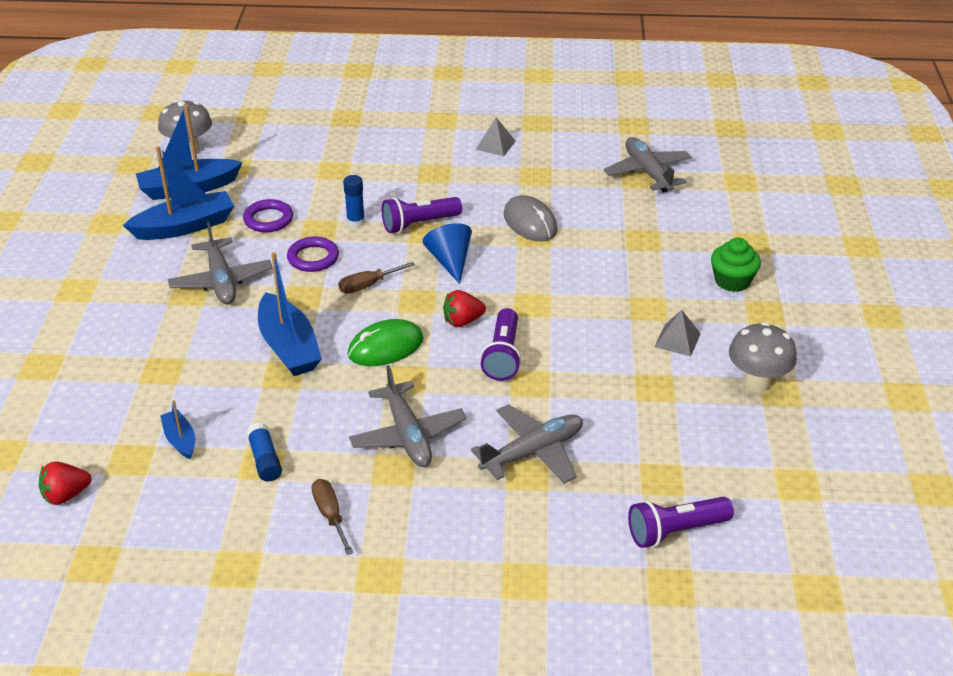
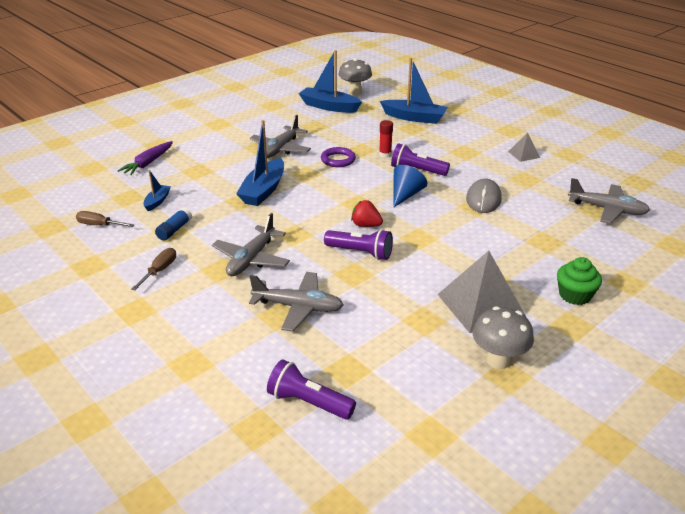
camera: 45 degrees right, 5 degrees down
(66, 495) = (84, 196): red strawberry -> none
(74, 398) = (148, 163): none -> purple carrot
(185, 226) = (302, 121): blue boat -> blue boat (414, 118)
(268, 219) = (344, 134): purple ring -> none
(356, 222) = (385, 154): blue glue stick -> red glue stick
(368, 285) = (345, 184): brown screwdriver -> brown screwdriver (99, 225)
(385, 347) = (307, 215): green mouse -> none
(503, 355) = (360, 252): purple flashlight -> purple flashlight turned 120 degrees counterclockwise
(647, 172) = (607, 209): grey plane -> grey plane turned 90 degrees clockwise
(677, 340) = (481, 305): grey pyramid -> grey pyramid, size x2.02

